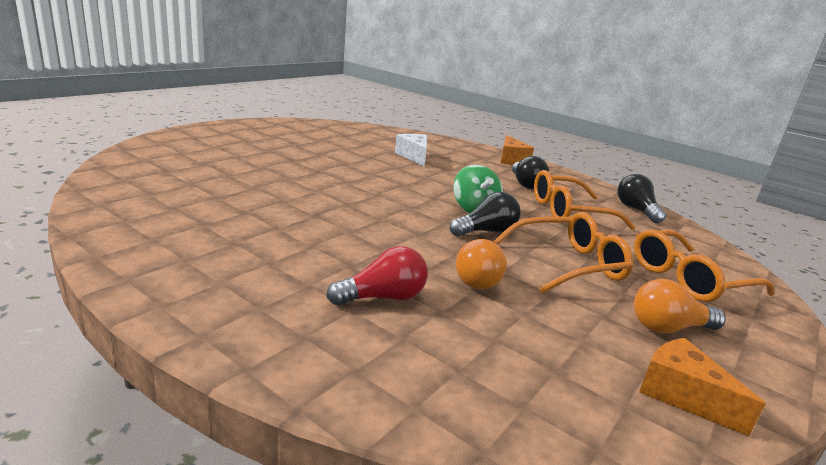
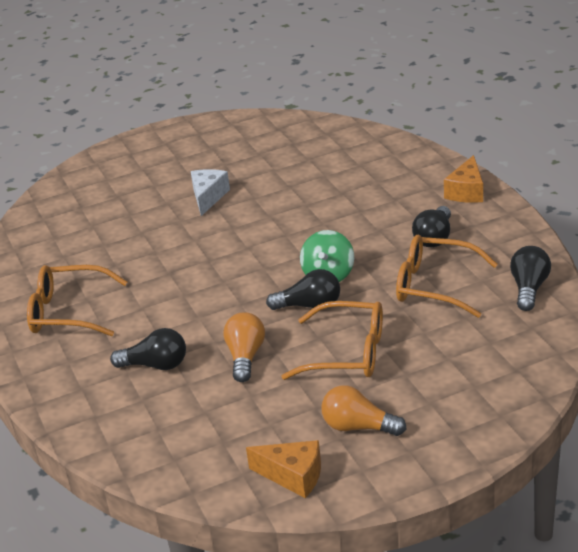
camera: 35 degrees right, 10 degrees up
(383, 297) = (155, 365): red light bulb -> black light bulb
(414, 156) = (343, 185): white cheese -> white cheese (208, 197)
(476, 278) = (245, 357): orange light bulb -> orange light bulb turned 150 degrees clockwise
(682, 395) = (293, 476): orange cheese -> orange cheese turned 120 degrees clockwise
(688, 279) = (453, 385): orange glasses -> orange glasses (68, 312)

